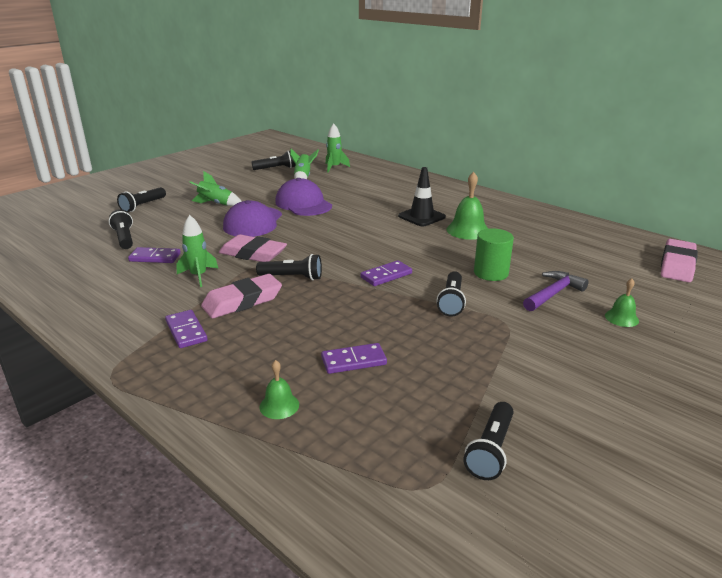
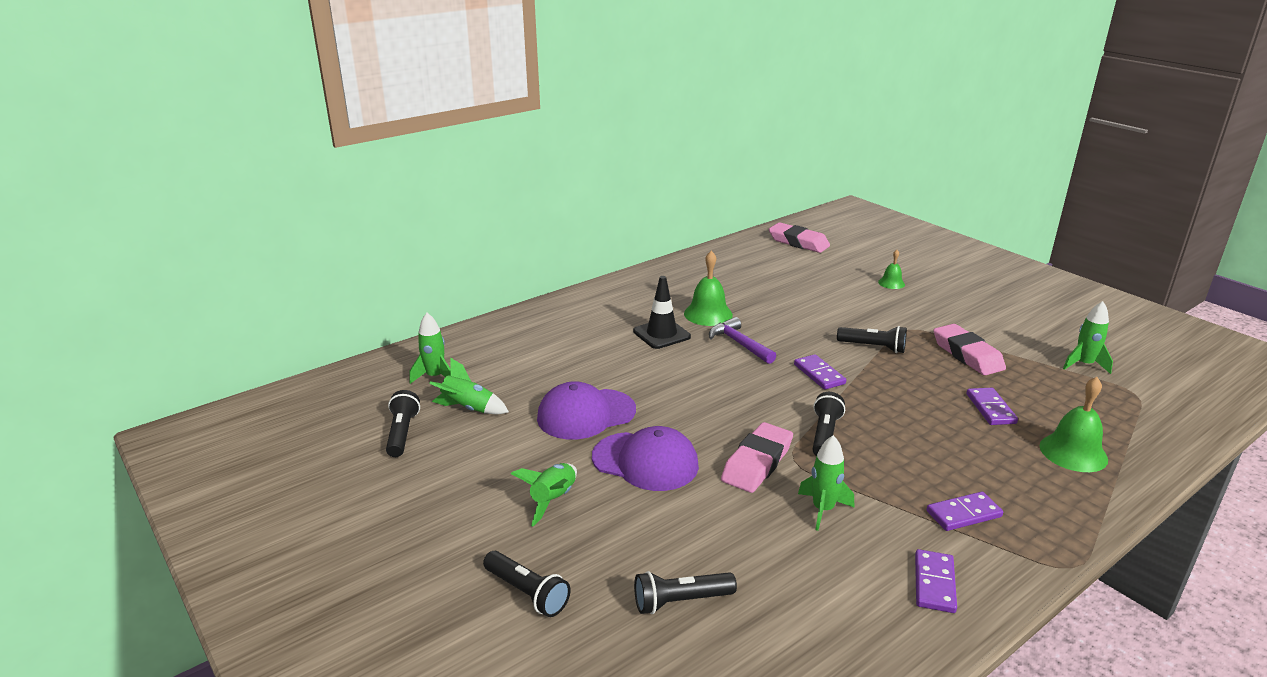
camera: 80 degrees left, 0 degrees up
(155, 257) = (761, 557): purple domino -> purple domino (934, 583)
(242, 301) = (888, 472): pink eraser -> pink eraser (967, 355)
(279, 405) = (1073, 452): green bell -> green bell, size x1.75
(491, 273) = (813, 319): green cylinder -> none
(491, 450) = (1083, 364): black flashlight -> green rocket
(553, 293) = (852, 299): purple hammer -> purple hammer (739, 344)

